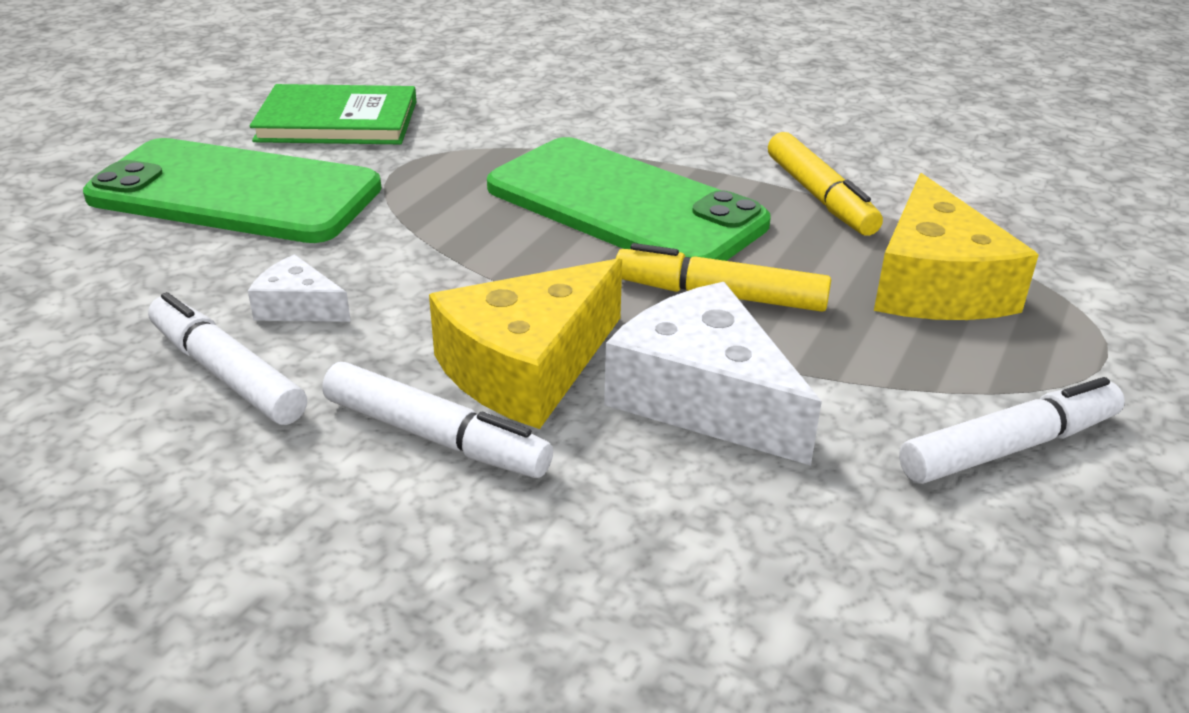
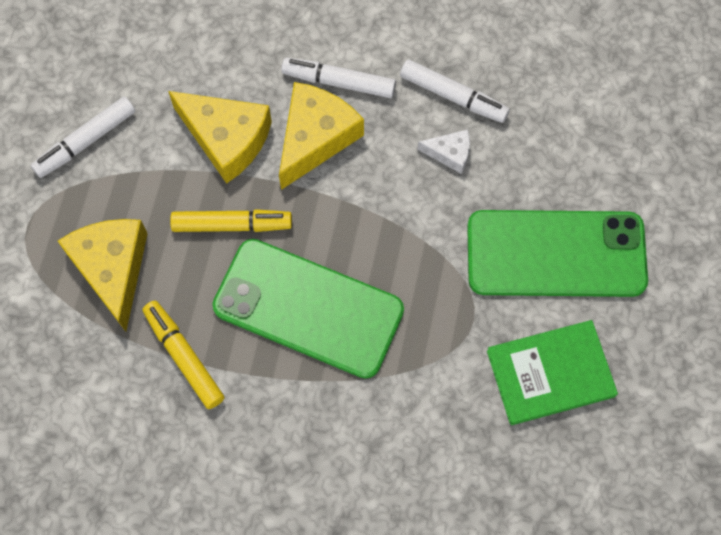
camera: 165 degrees right, 35 degrees up
(704, 398) = (226, 138): white cheese -> yellow cheese

